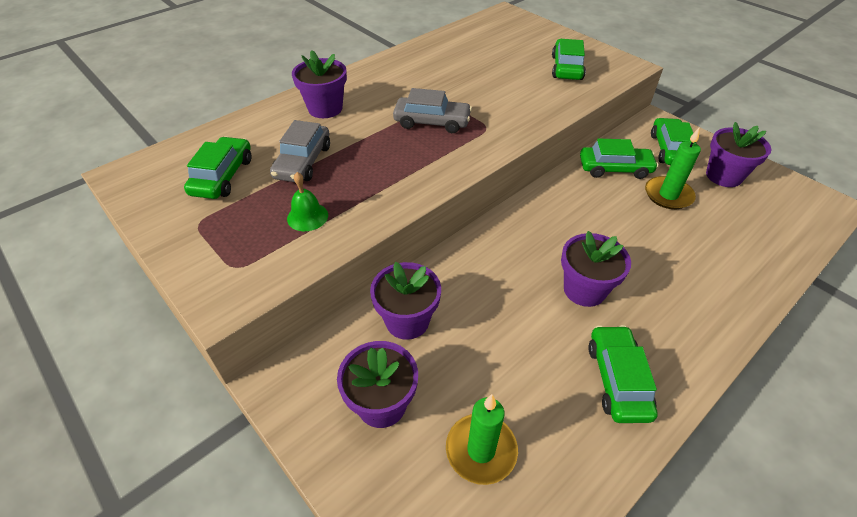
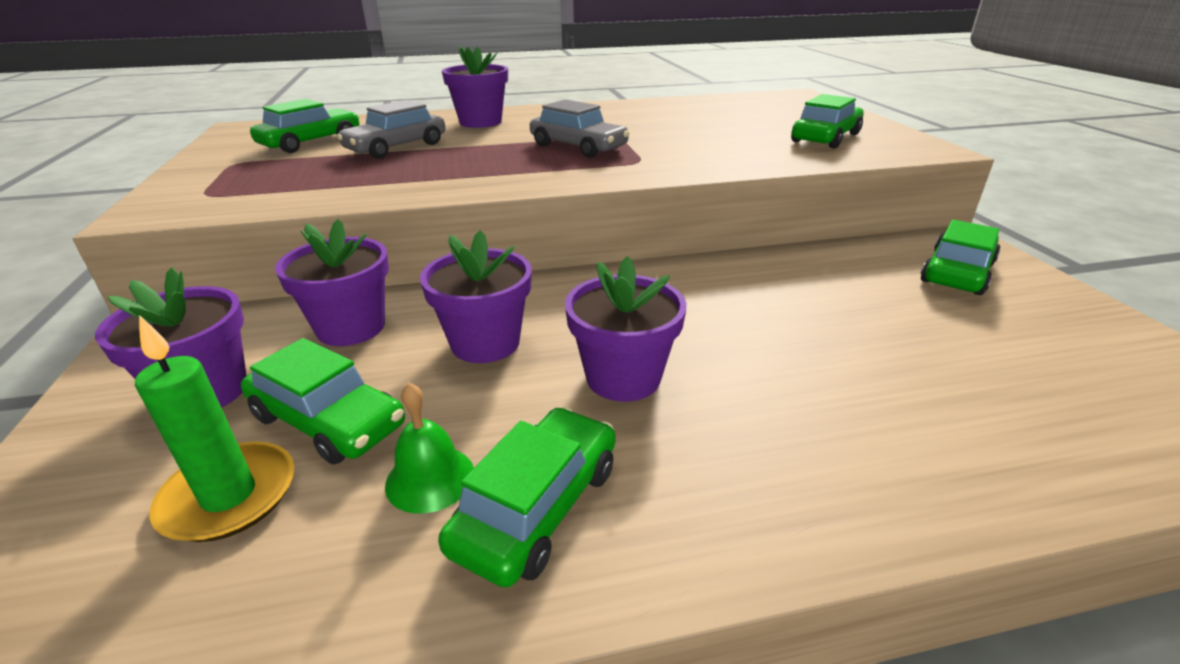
camera: 30 degrees right, 15 degrees down
(307, 216) = (331, 179): green bell -> green bell (430, 478)
(614, 168) = (832, 269): green car -> green car (328, 421)
(668, 195) = (899, 318): green candle -> none
(723, 176) = (1041, 324): purple flower pot -> purple flower pot (485, 343)

